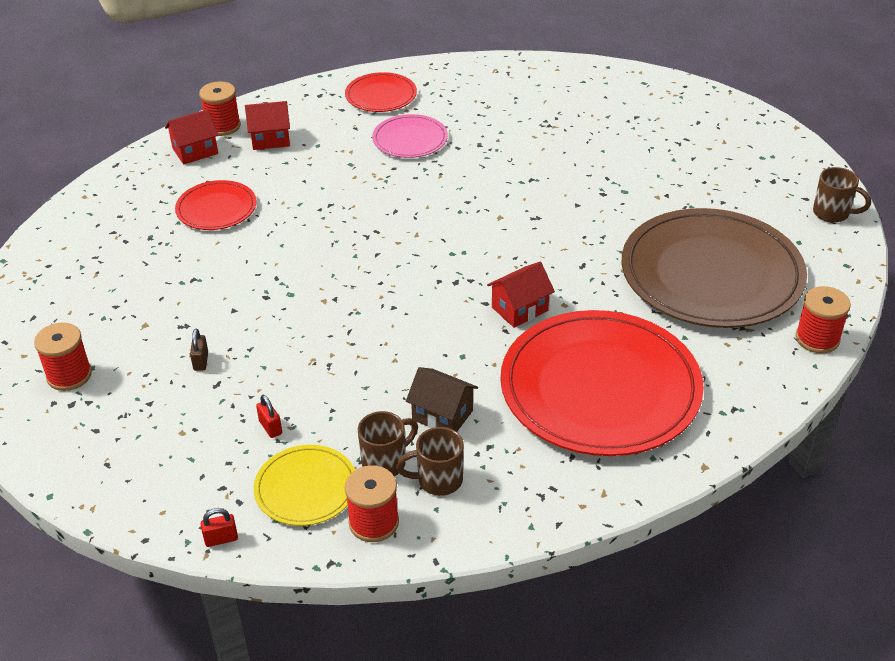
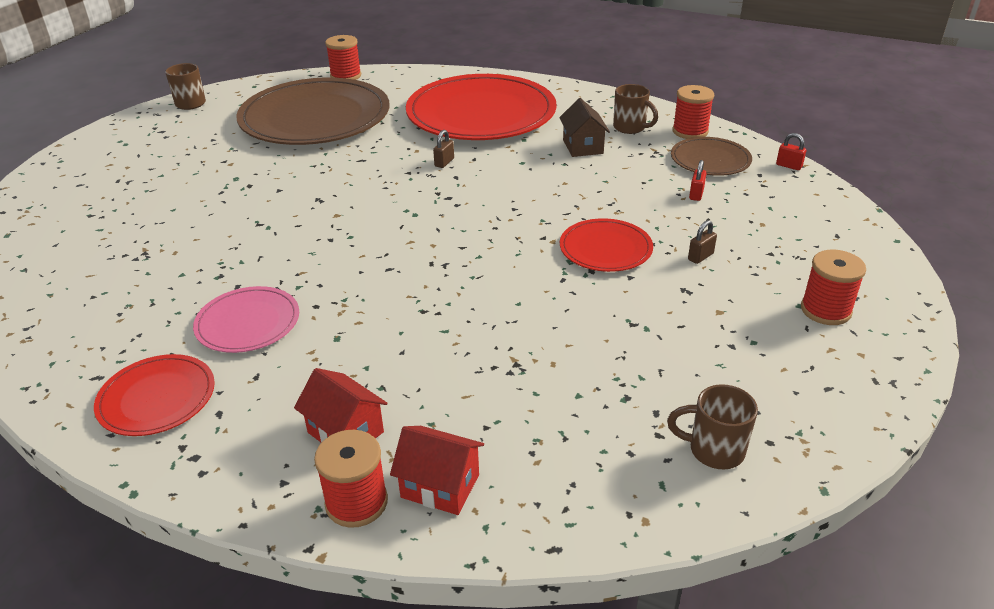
camera: 130 degrees left, 5 degrees down
(216, 208) = (522, 382): red plate -> red plate (605, 249)
(306, 488) = (710, 160): yellow plate -> brown plate
(386, 462) = (647, 146): brown mug -> brown mug (714, 450)
(520, 309) = (444, 162): red house -> brown padlock

